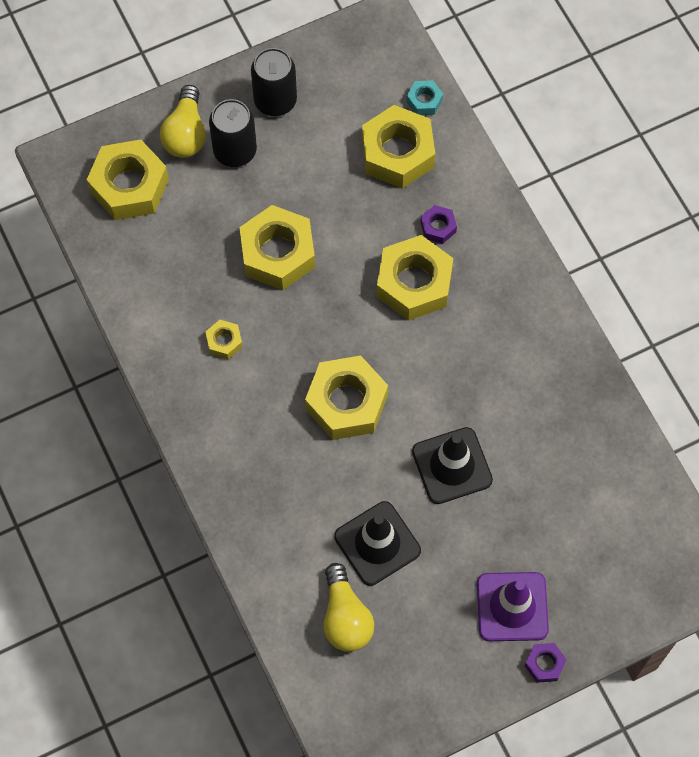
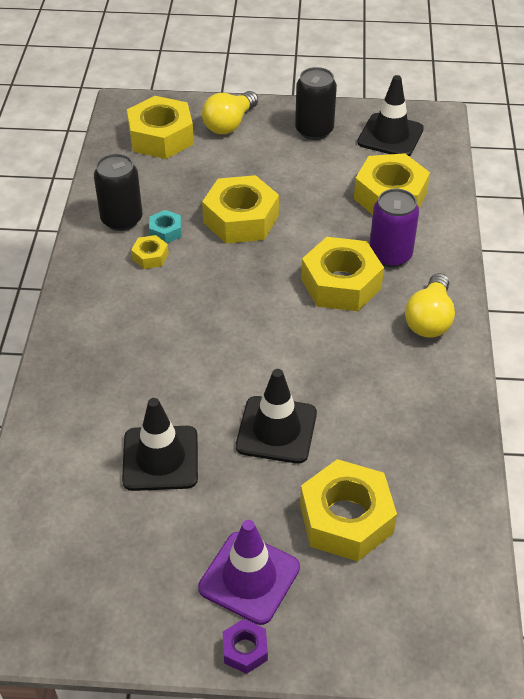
camera: 30 degrees right, 20 degrees down
(235, 151) = (258, 147): black can -> black can (121, 219)
(345, 617) = (83, 504): yellow light bulb -> yellow light bulb (429, 319)
(346, 402) = (217, 340): yellow nut -> yellow nut (346, 518)
(353, 71) = (390, 136): none -> black traffic cone
(424, 101) = (437, 173): turquoise nut -> turquoise nut (165, 231)
(438, 227) = (390, 255): purple nut -> purple can

